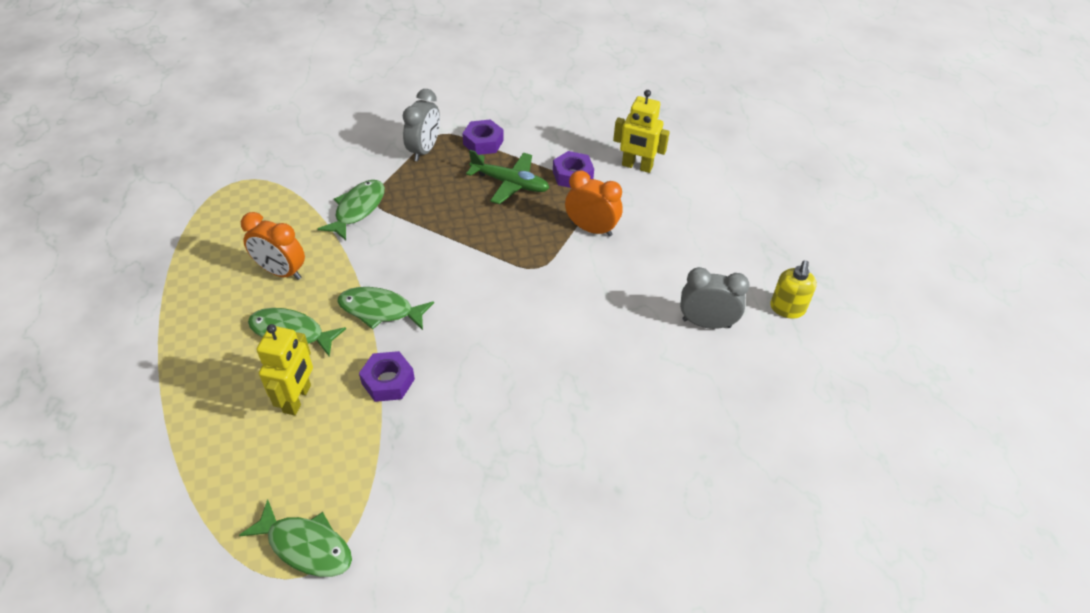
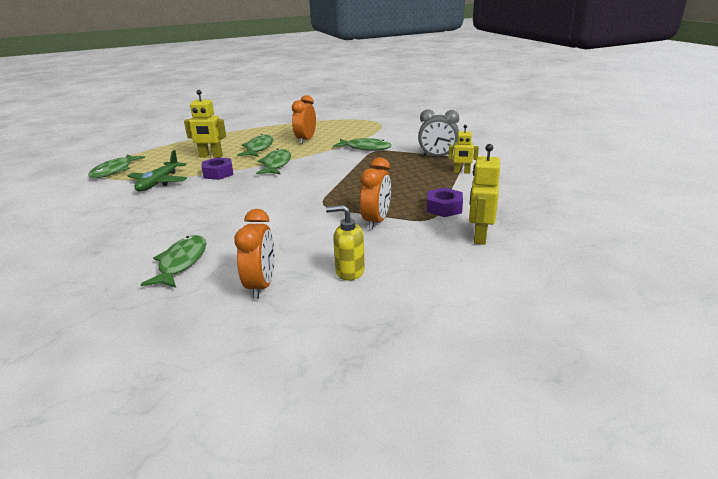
camera: 85 degrees right, 20 degrees down
(483, 142) = (461, 172): purple nut -> yellow robot
(510, 183) = (417, 186): green plane -> green plane (159, 182)
(656, 394) = (181, 262): none -> green fish
(706, 323) = (261, 285): grey clock -> orange clock
(787, 309) = (283, 342): yellow soap dispenser -> yellow soap dispenser (349, 271)

